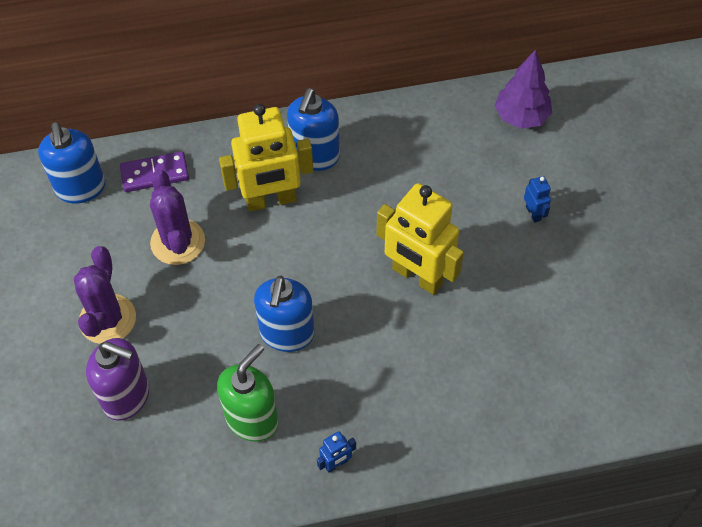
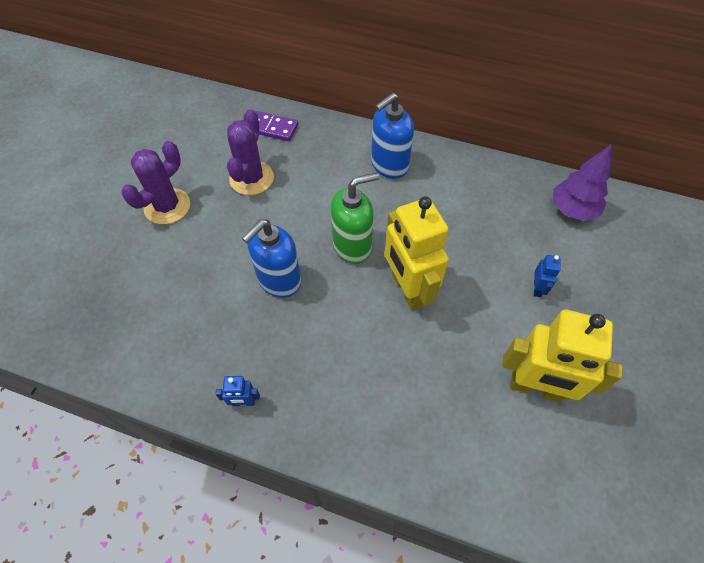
camera: 30 degrees right, 0 degrees up
(80, 188) = (217, 115): blue soap dispenser -> none
(127, 396) = (138, 265): purple soap dispenser -> none
(252, 419) = (208, 330): green soap dispenser -> green soap dispenser (352, 246)
(271, 200) = (336, 181): yellow robot -> yellow robot (536, 388)

